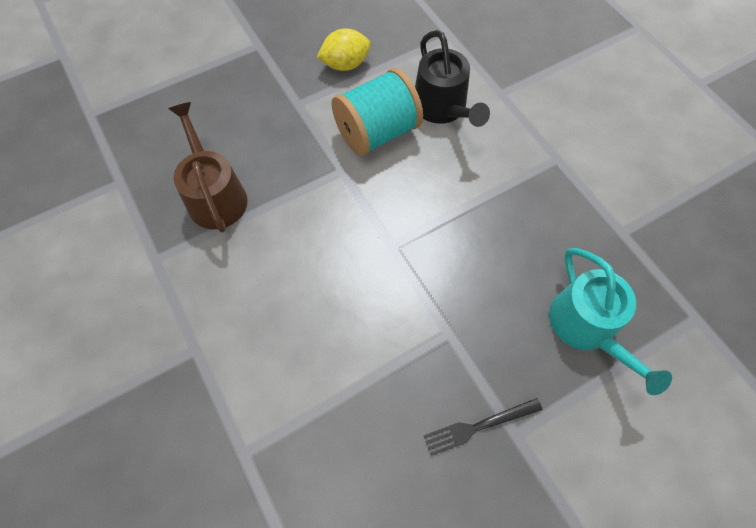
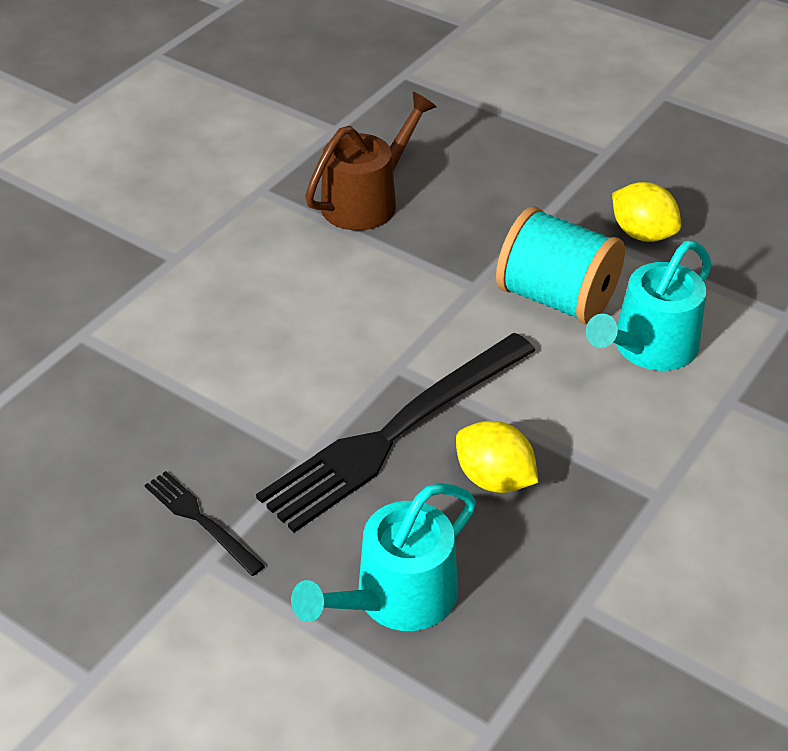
camera: 65 degrees right, 20 degrees down
(442, 108) = (649, 347): black watering can -> turquoise watering can
(451, 272) = (395, 433): none -> black fork
(513, 233) = (494, 479): none -> yellow lemon

